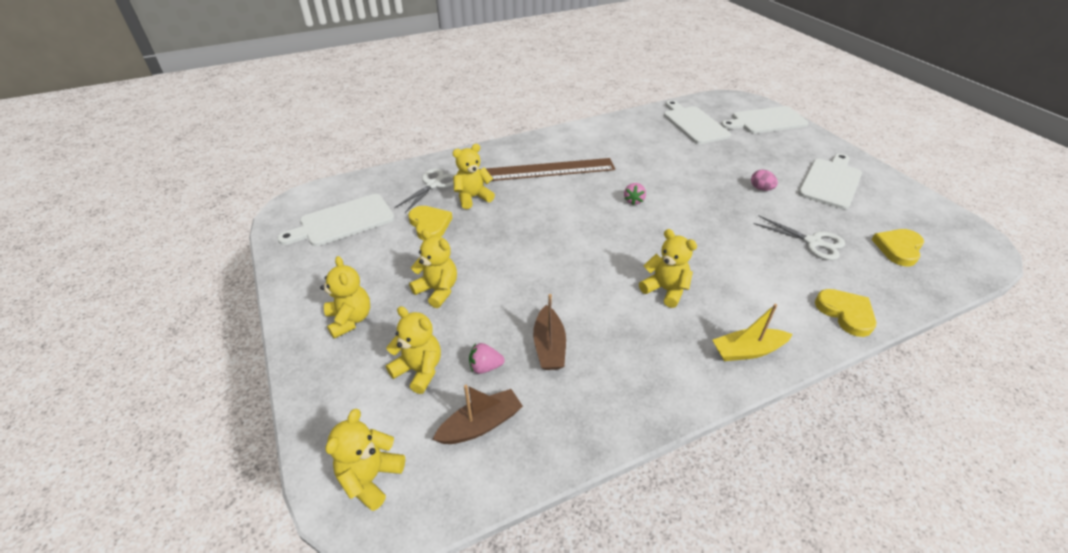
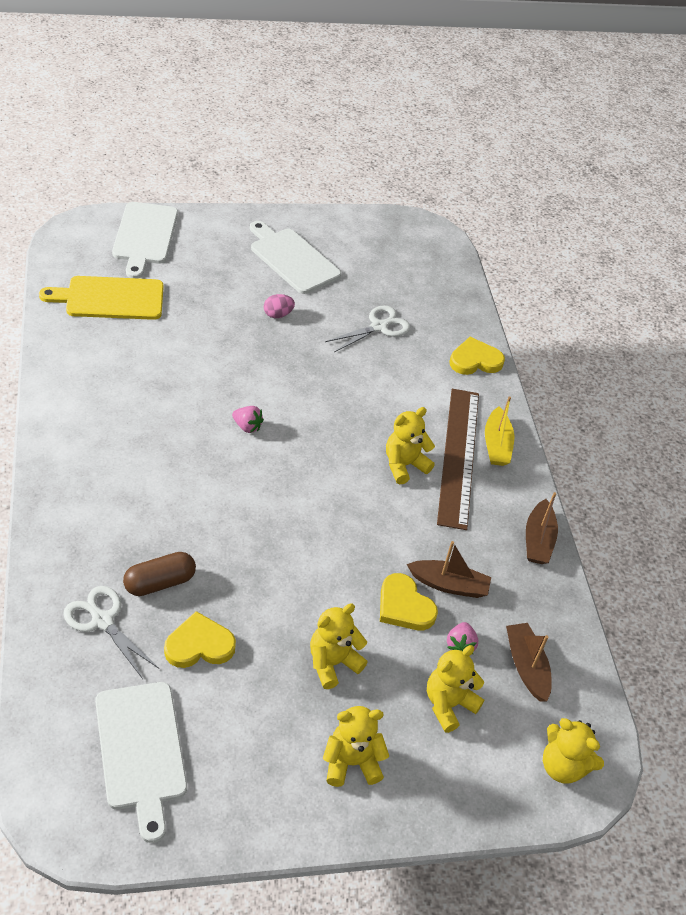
camera: 80 degrees left, 5 degrees up
(473, 198) = (160, 582): yellow teddy bear -> brown capsule
(546, 170) = (136, 484): brown ruler -> brown ruler (458, 456)
(646, 408) = (538, 540): none -> brown boat
(694, 124) = (110, 298): white cutting board -> yellow cutting board
(898, 248) = (410, 279): yellow heart -> yellow heart (404, 606)

